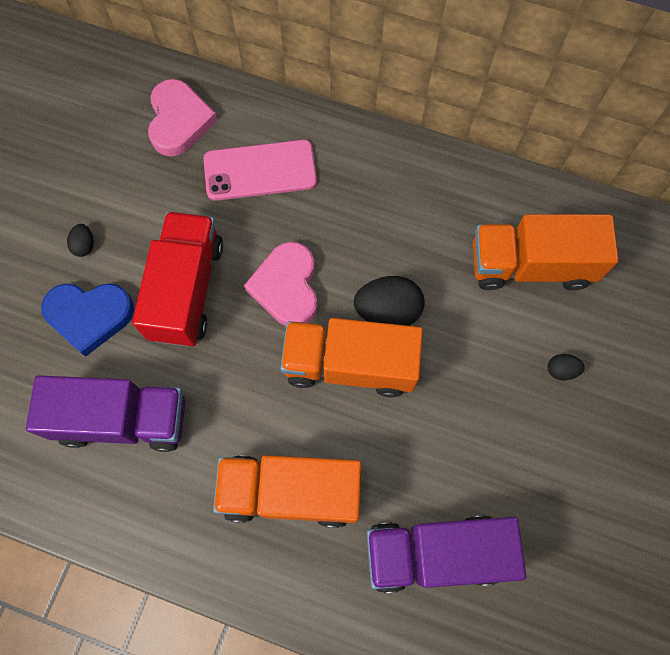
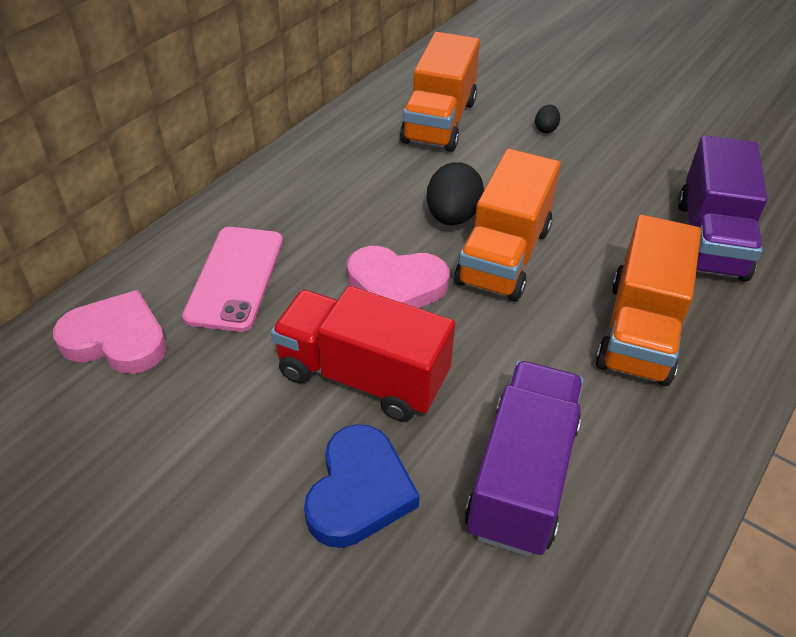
camera: 75 degrees left, 25 degrees down
(84, 245) = (246, 479): black egg -> none

